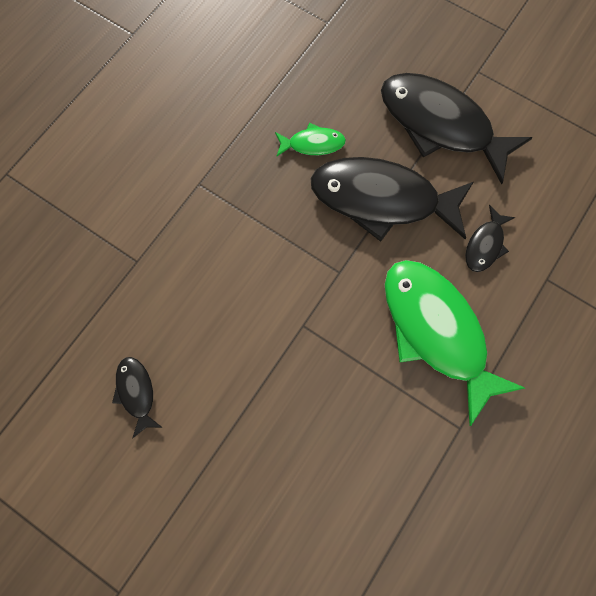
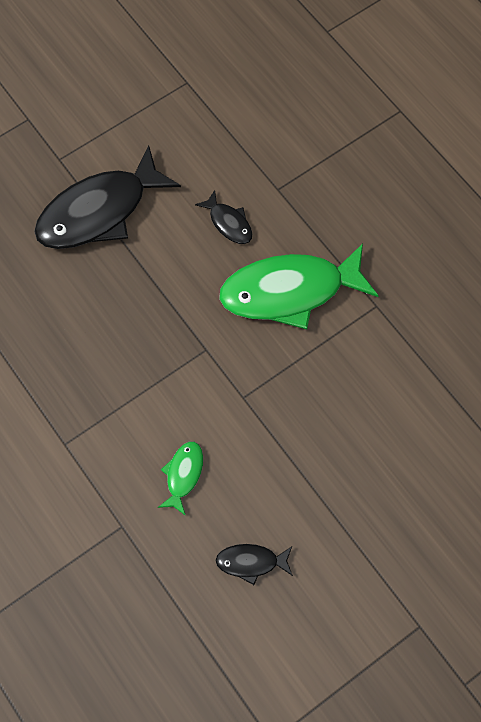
camera: 70 degrees left, 5 degrees down
(313, 144) = (69, 327): green fish -> green fish (183, 475)
(382, 199) = (151, 288): black fish -> none

